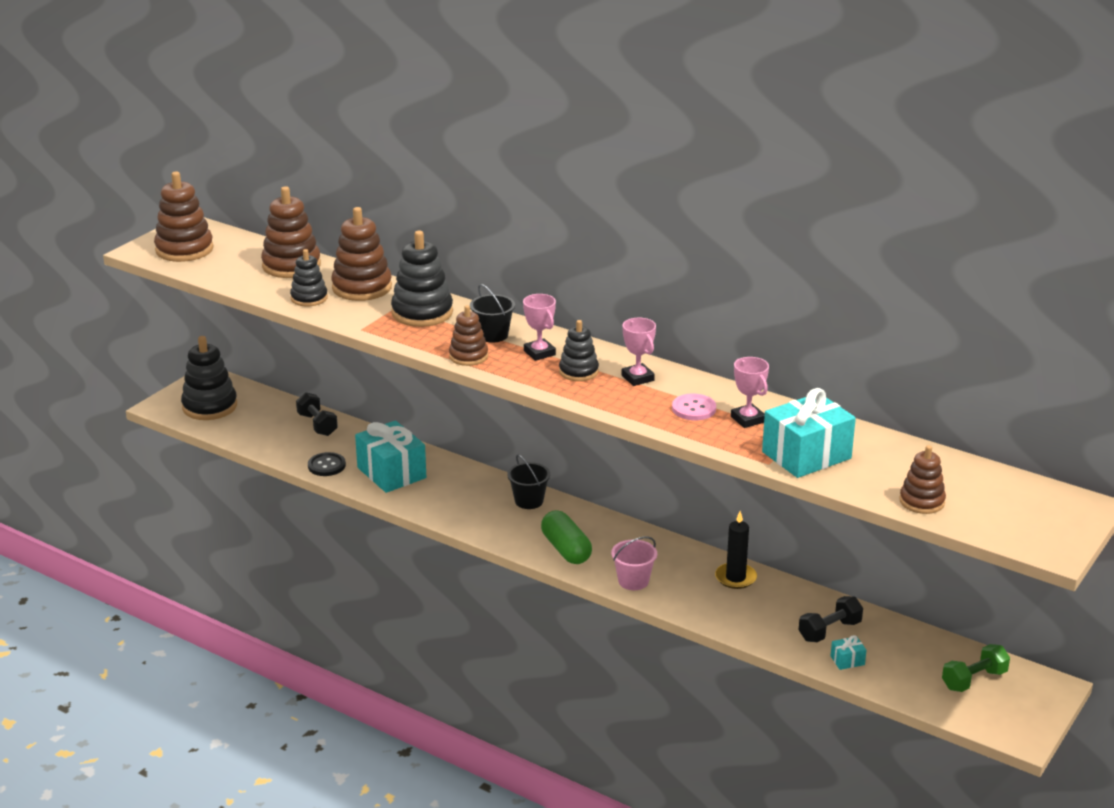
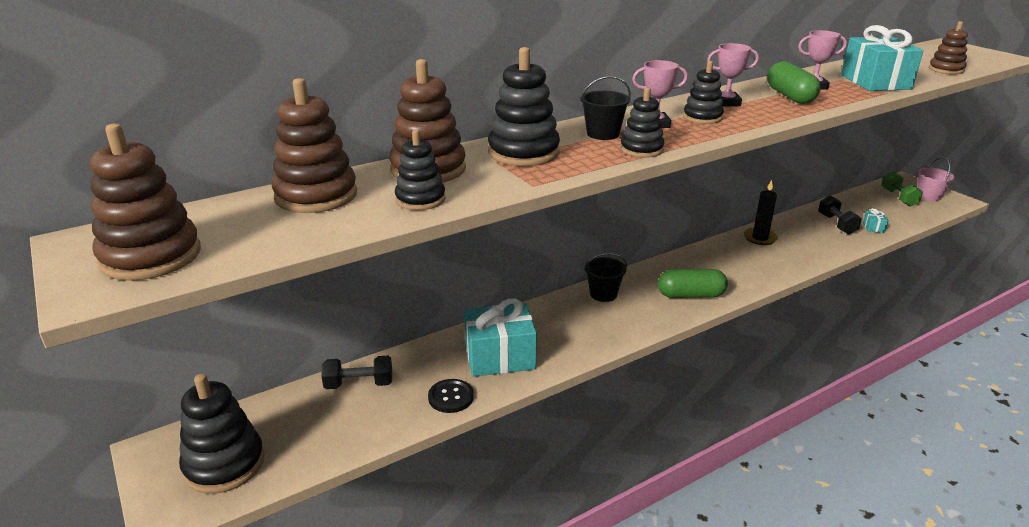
camera: 65 degrees left, 0 degrees up
(468, 356) = (641, 149): brown stacking toy -> black stacking toy
(633, 581) = (750, 277): pink bucket -> pink bucket (928, 196)
(694, 409) = (790, 96): pink button -> green capsule

